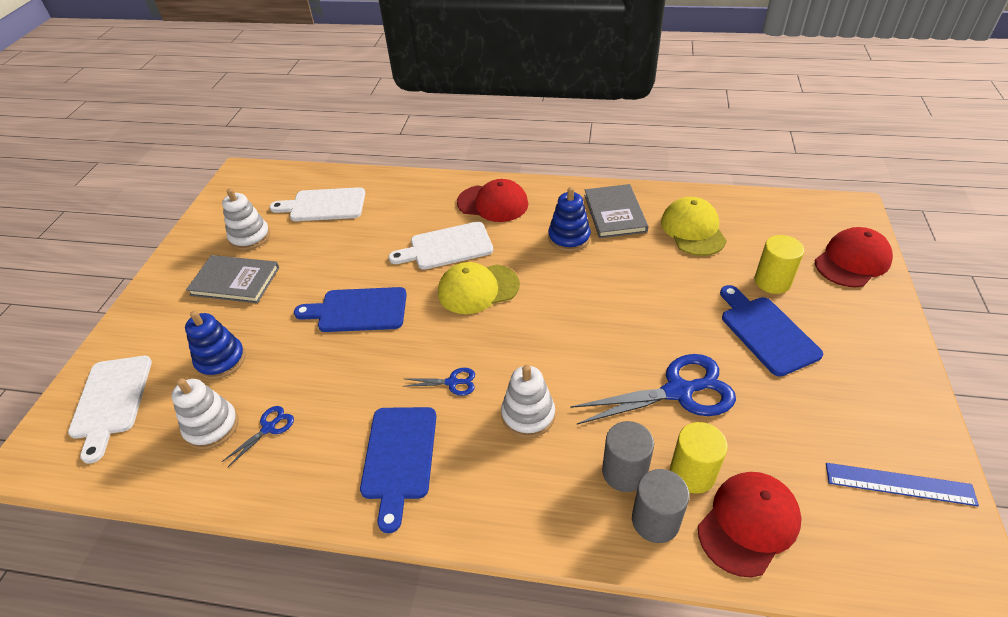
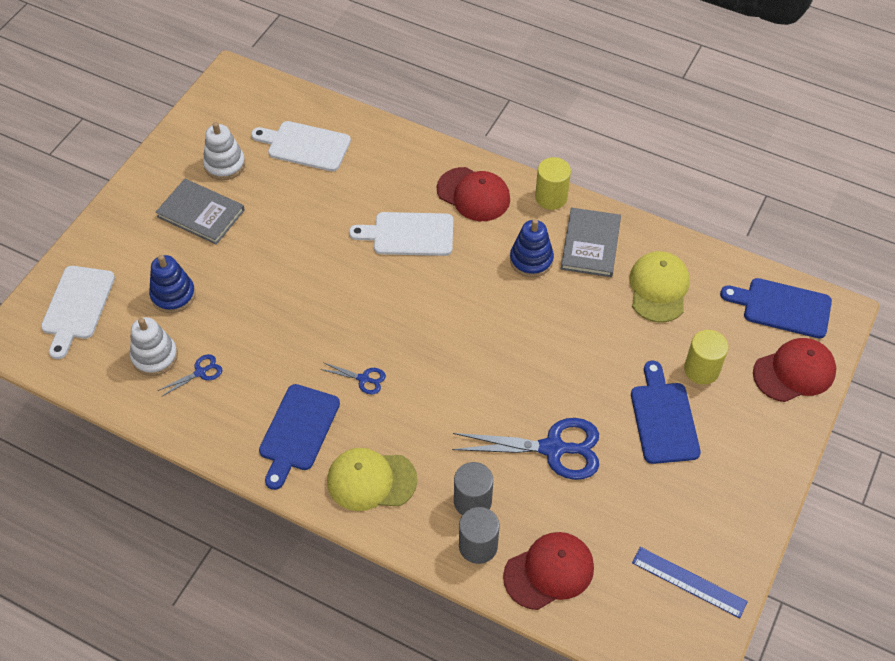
camera: 15 degrees right, 10 degrees up
(358, 310) = (304, 280): blue cutting board -> blue cutting board (782, 307)
(478, 289) = (420, 291): yellow cap -> yellow cap (371, 480)
(528, 415) = (416, 429): white stacking toy -> none
(692, 473) = (526, 520): yellow cylinder -> yellow cylinder (551, 197)

